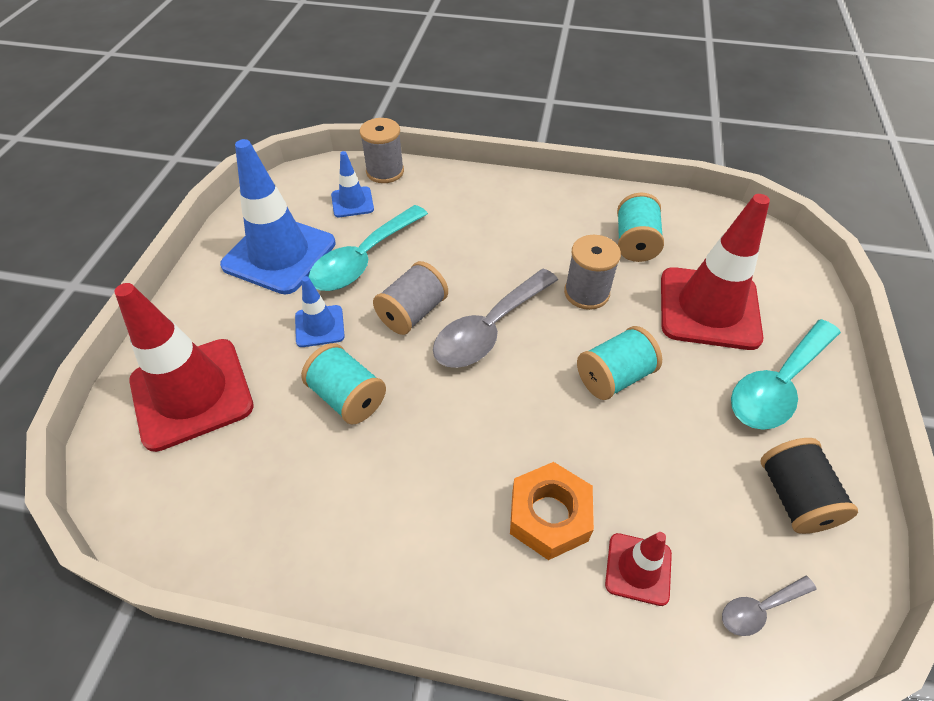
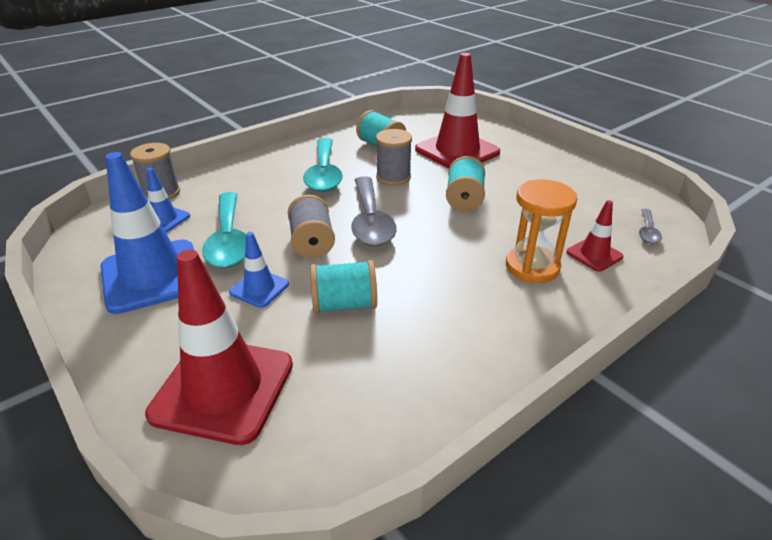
camera: 50 degrees left, 15 degrees down
(549, 516) = (532, 267): orange nut -> orange hourglass
(777, 385) = (528, 160): turquoise spoon -> turquoise spoon (324, 174)
(794, 498) = (596, 190): black spool -> none

